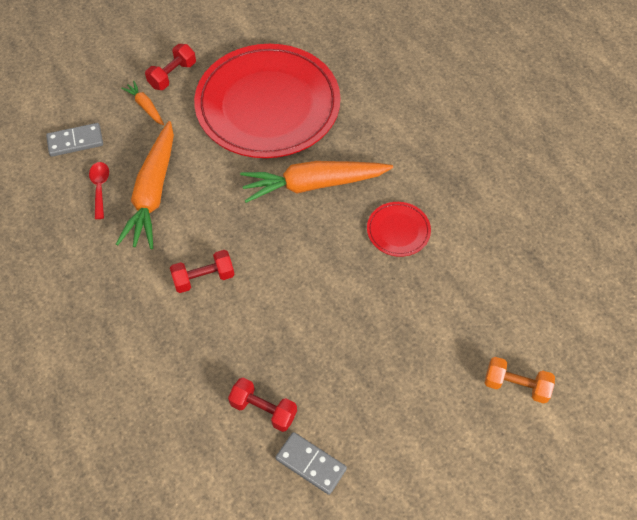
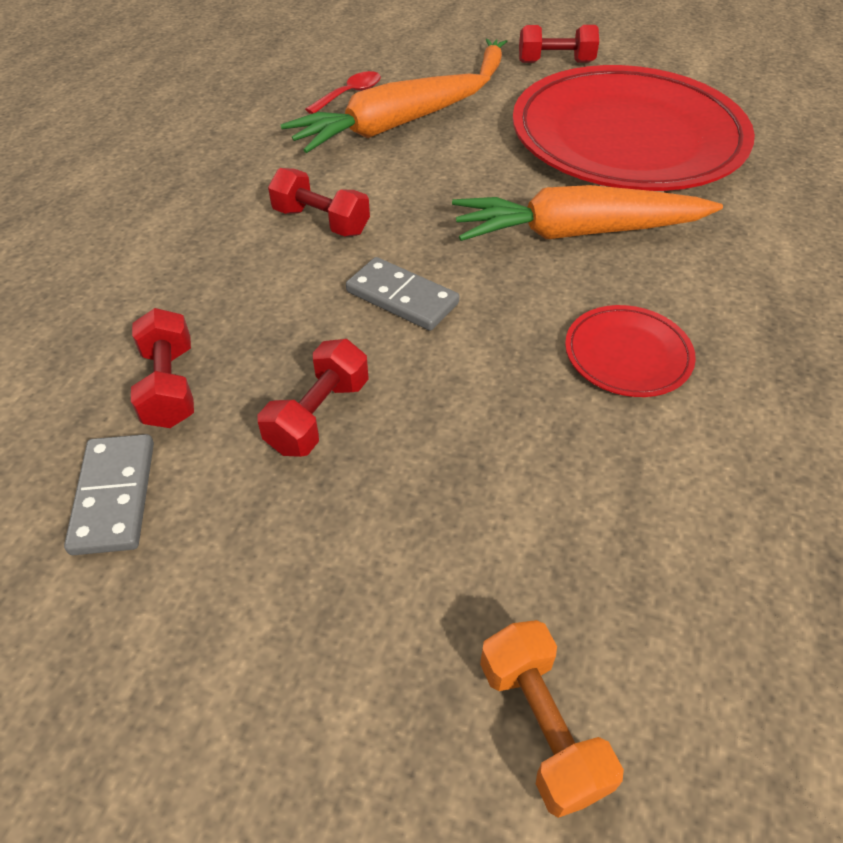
camera: 50 degrees right, 10 degrees down
(75, 141) = (385, 54): grey domino -> grey domino (402, 298)
(313, 184) = (578, 233): orange carrot -> orange carrot turned 45 degrees counterclockwise
(332, 363) = (318, 415): none -> red dumbbell

